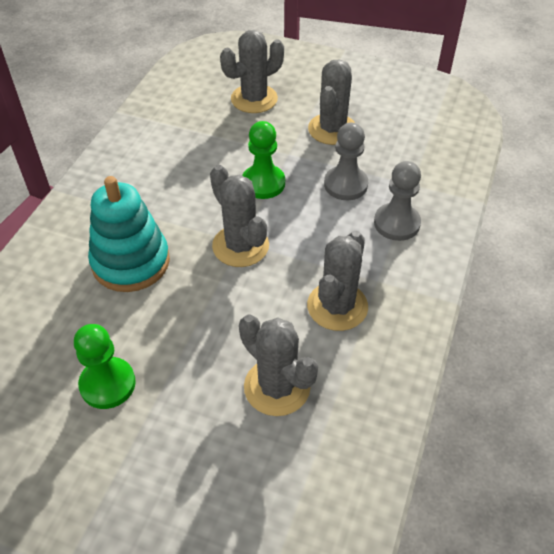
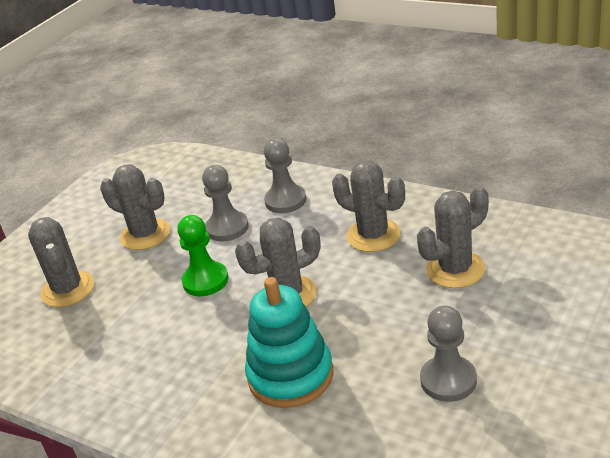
camera: 75 degrees left, 15 degrees down
(107, 384) = (448, 380): green pawn -> grey pawn

